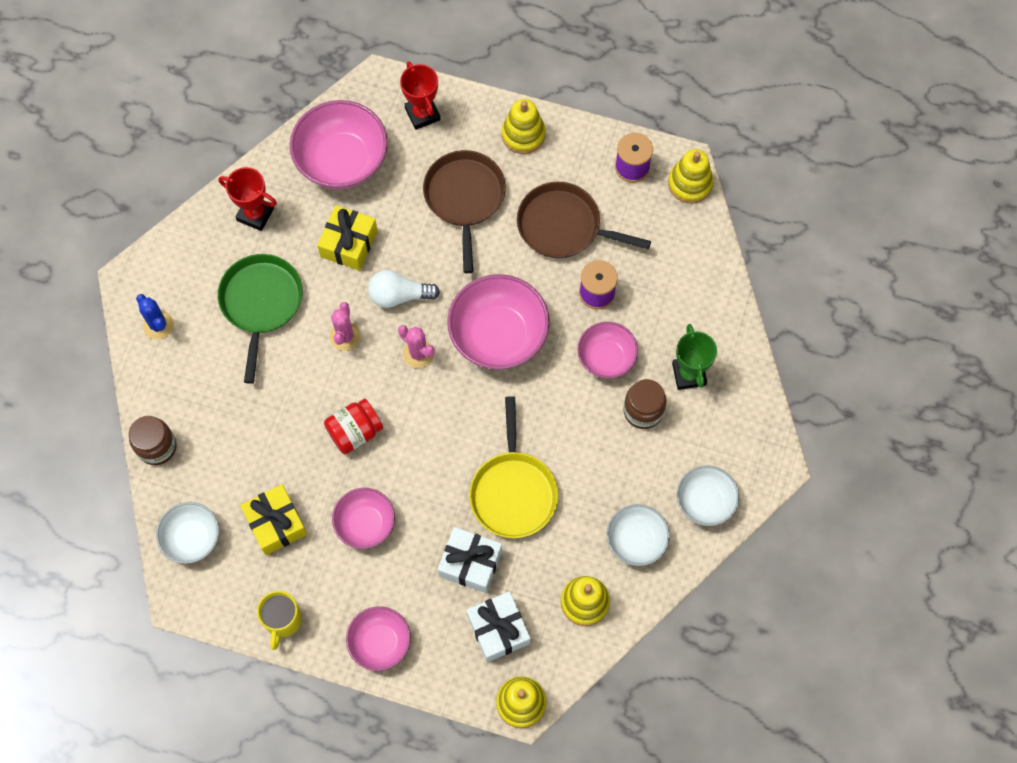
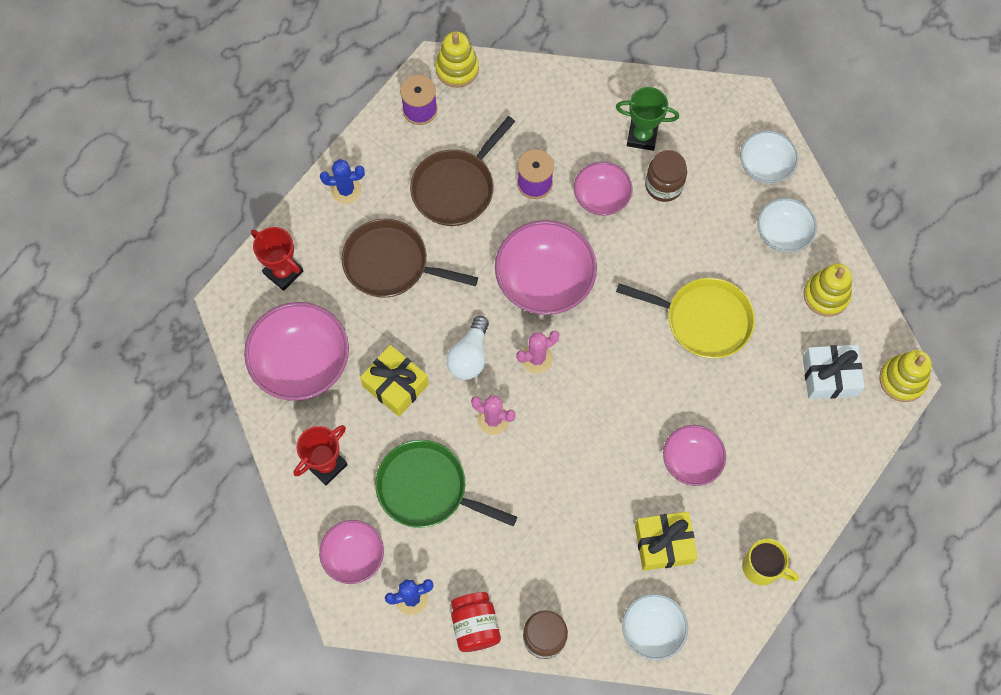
camera: 70 degrees left, 0 degrees up
(355, 432) = (596, 441): red jar -> red jar (475, 625)
(380, 642) = (811, 484): pink bowl -> pink bowl (354, 556)
(422, 114) = (283, 272): red trophy -> red trophy turned 45 degrees clockwise
(470, 563) = (760, 380): white gift -> none
(523, 135) = (346, 190): yellow stacking toy -> blue cactus

